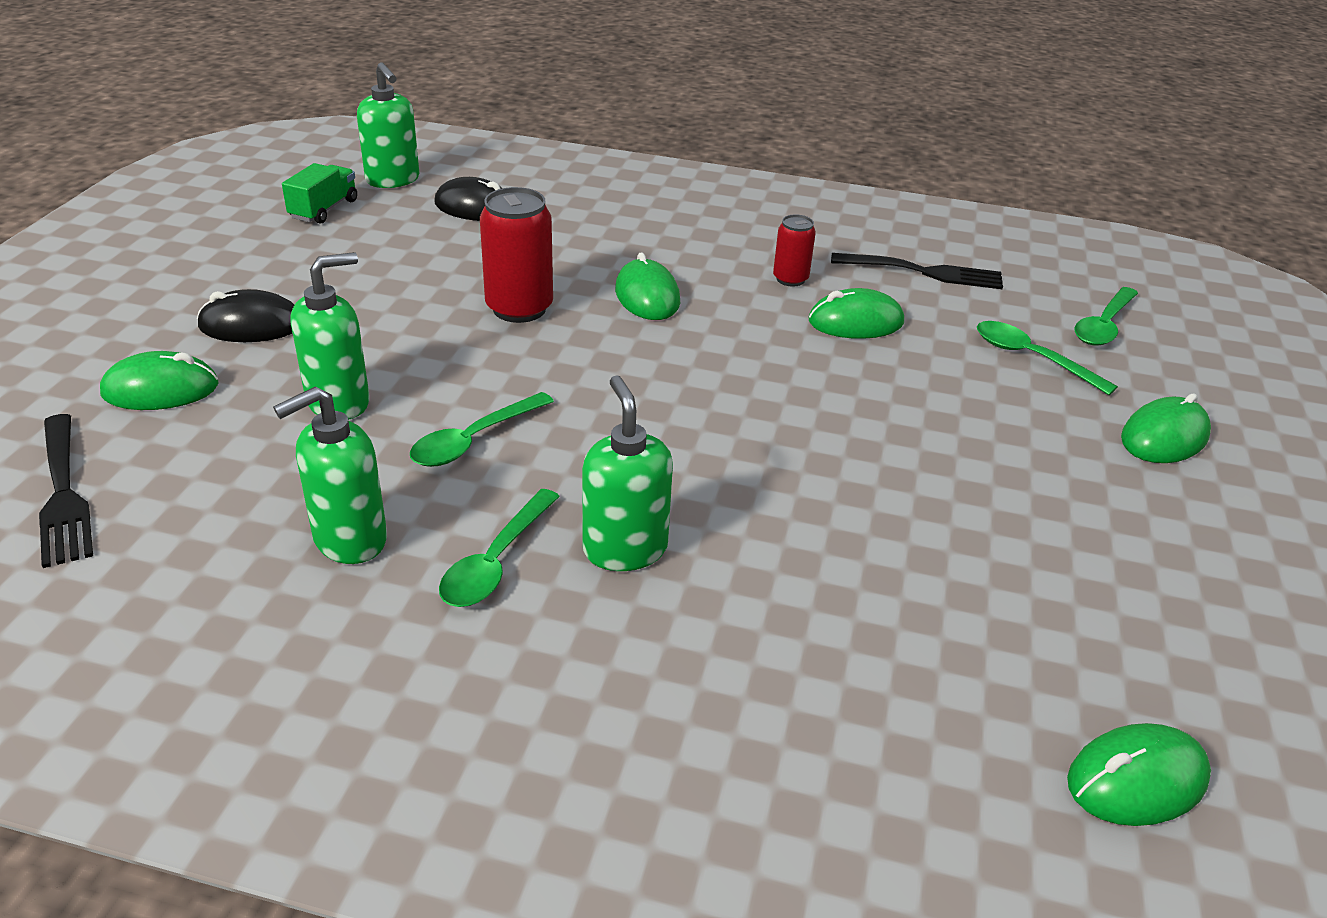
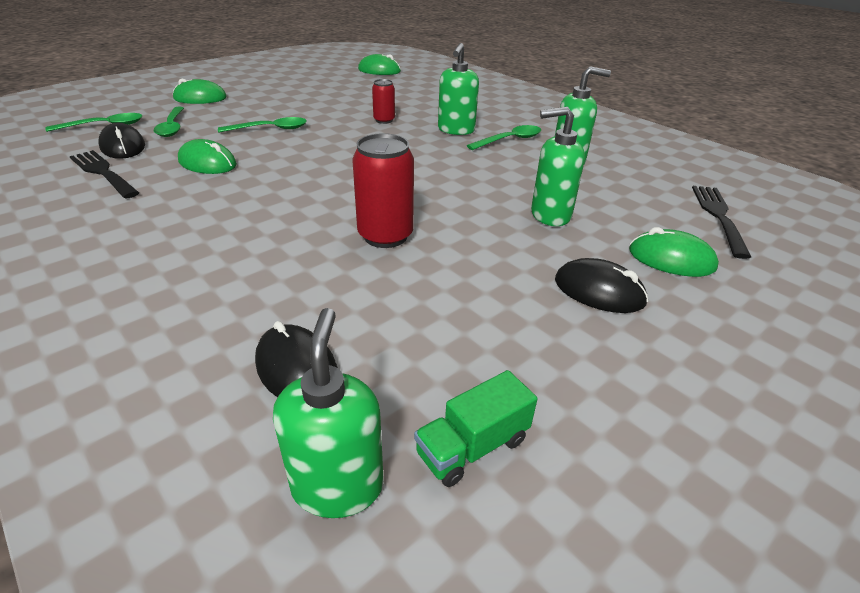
camera: 145 degrees left, 0 degrees up
(474, 440) = (485, 176): green spoon -> green spoon (270, 129)
(647, 296) = (290, 215): green mouse -> none
(790, 279) = (184, 195): red can -> red can (384, 120)
(996, 307) = (123, 147): none -> black mouse

